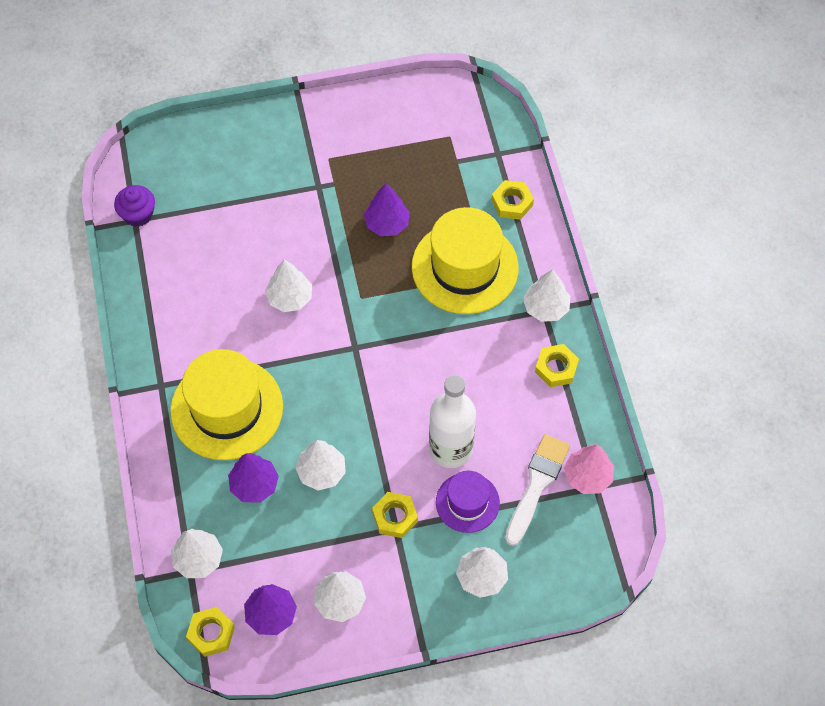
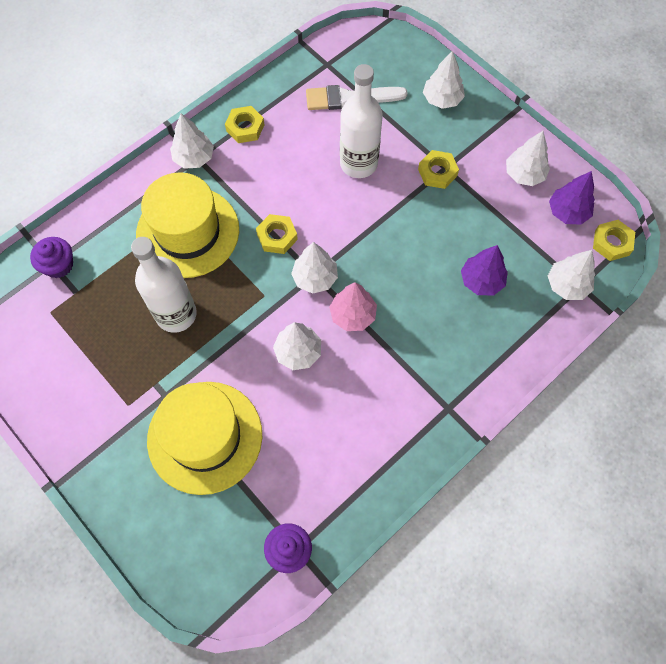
camera: 120 degrees left, 5 degrees up
(227, 408) = (433, 340): yellow hat -> yellow hat (205, 437)
(321, 472) = (437, 239): white tree -> white tree (315, 278)
(387, 224) = (176, 314): purple tree -> white bottle
(467, 502) = (393, 133): purple hat -> none
(492, 158) = (58, 265): none -> purple cupcake
(512, 203) = (101, 228): yellow nut -> yellow nut (277, 237)
(587, 476) = (322, 72): pink tree -> pink tree (353, 315)

